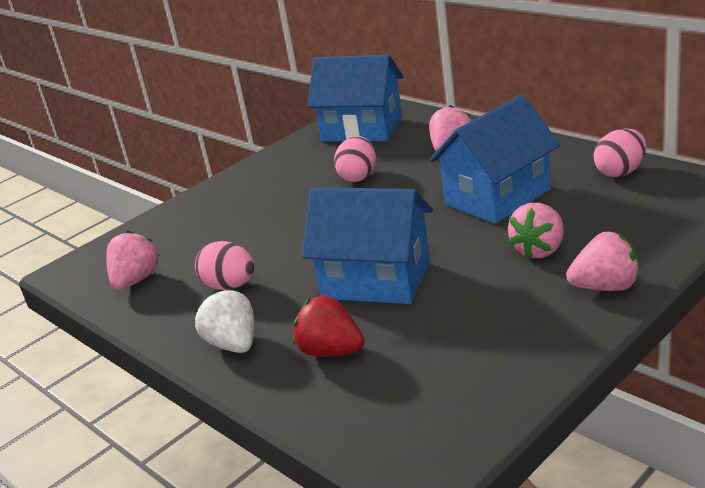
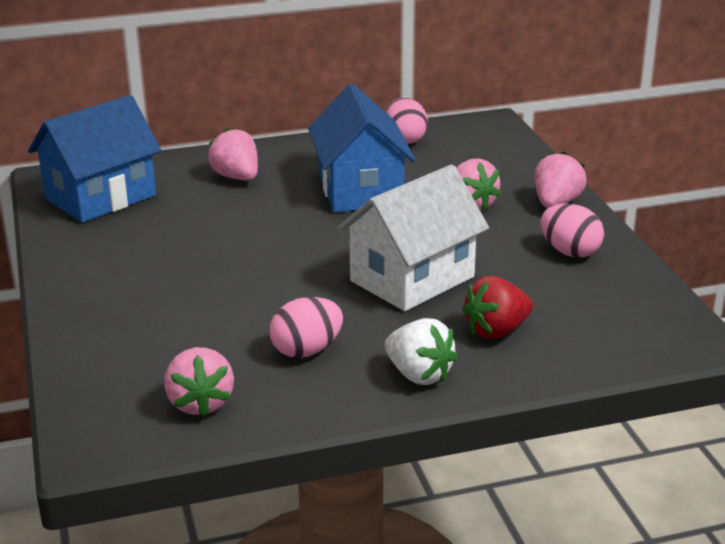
camera: 65 degrees left, 0 degrees up
(136, 280) = (200, 403): pink strawberry -> pink strawberry turned 150 degrees counterclockwise
(233, 344) = (419, 375): white strawberry -> white strawberry turned 135 degrees counterclockwise
(358, 177) = (203, 229): pink egg -> pink egg (569, 252)
(376, 280) = (412, 279): blue house -> white house

